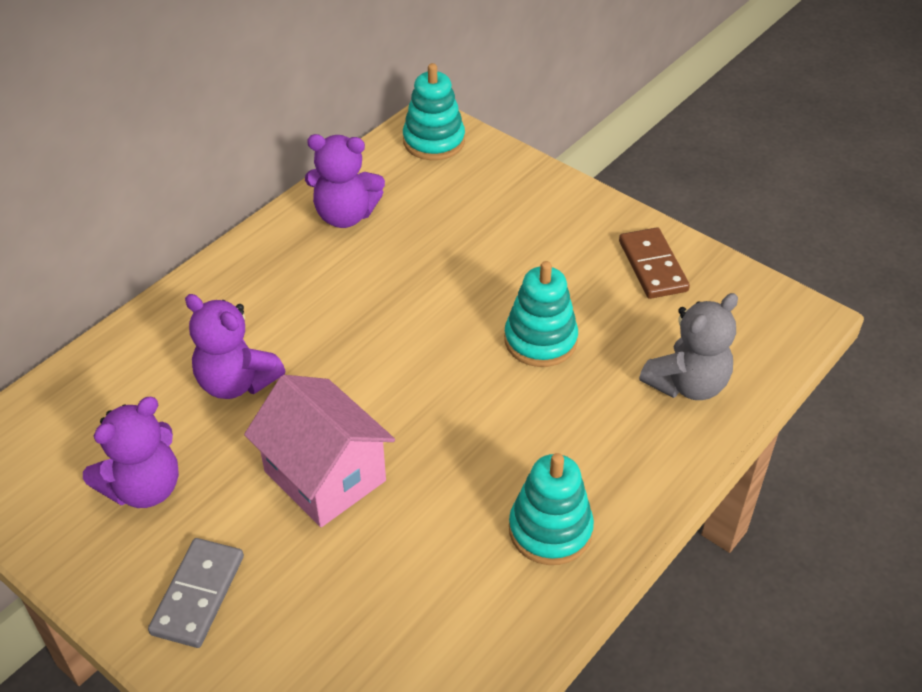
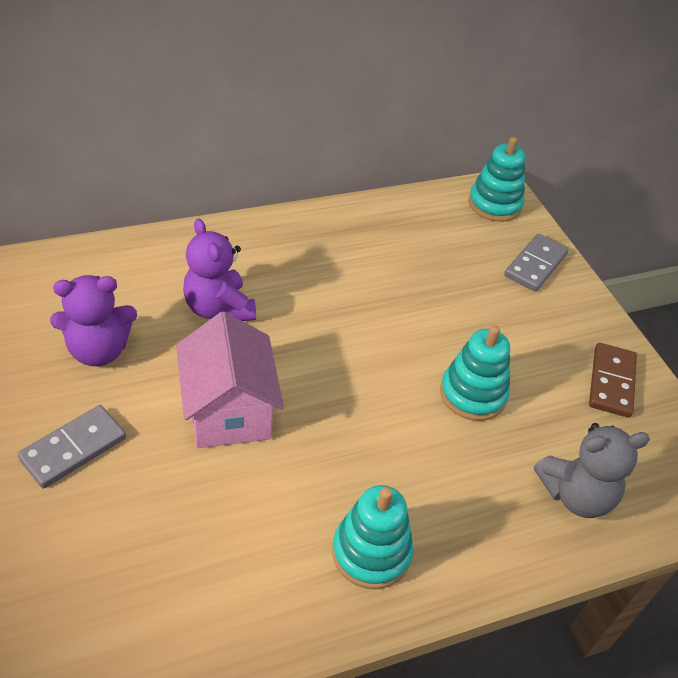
camera: 25 degrees right, 0 degrees up
(345, 215) = (387, 228): purple teddy bear -> none
(513, 186) = (535, 265): none -> grey domino

